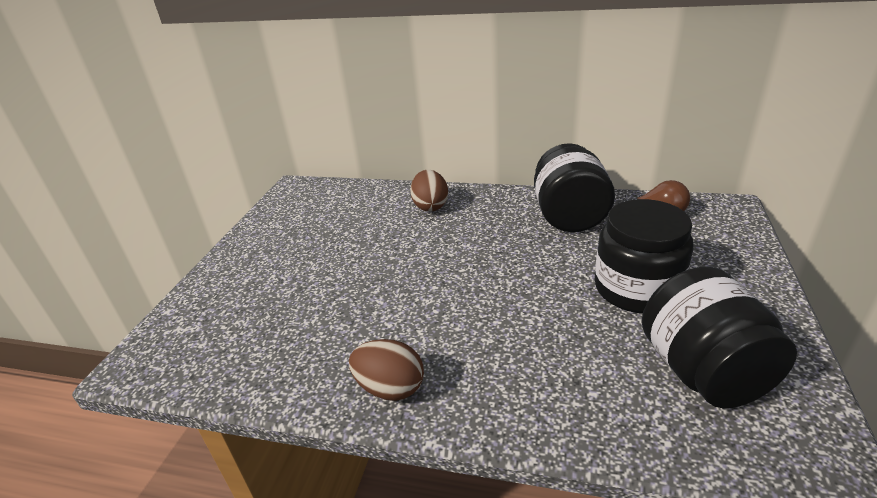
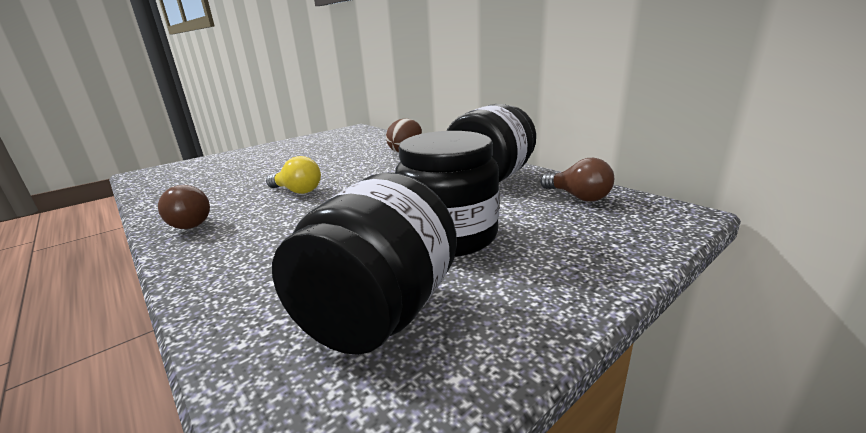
camera: 35 degrees right, 10 degrees down
(390, 388) = (190, 223): brown egg -> brown light bulb
(421, 300) = (298, 191): none -> yellow light bulb

